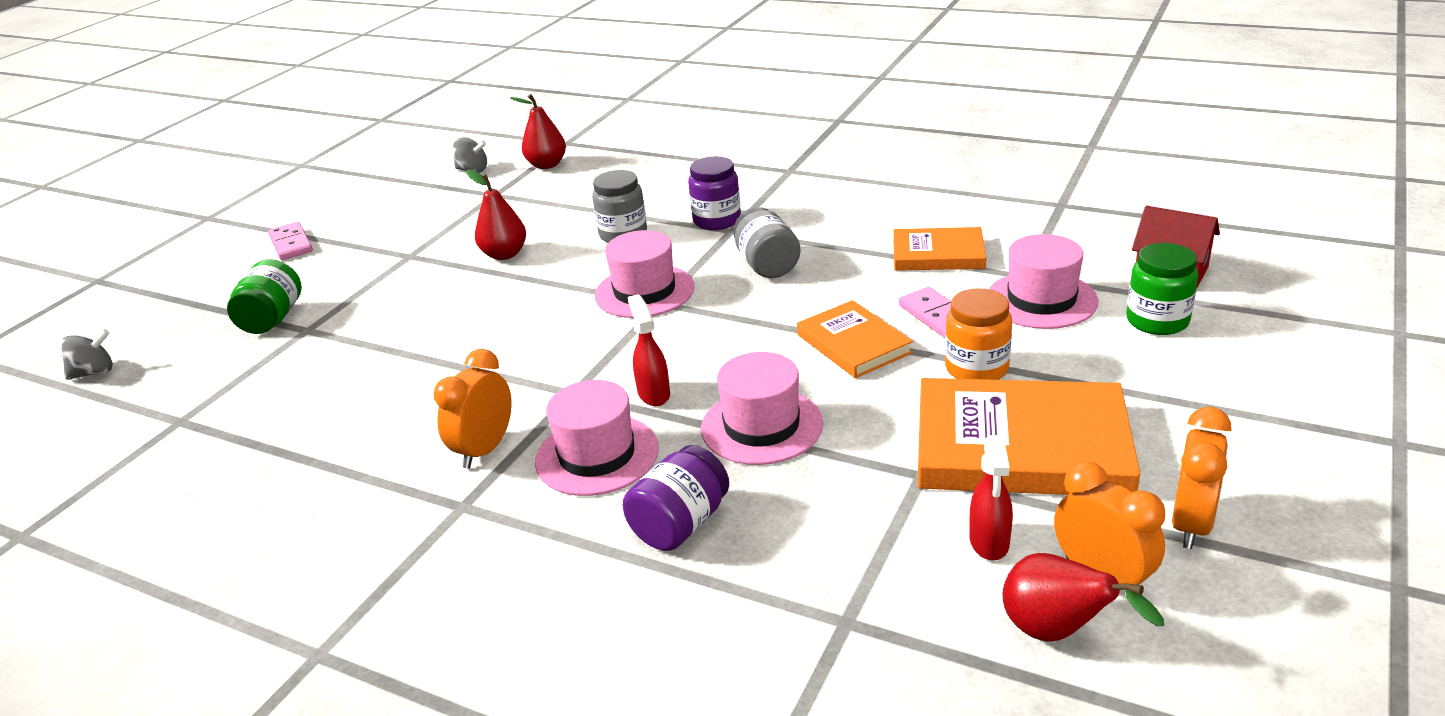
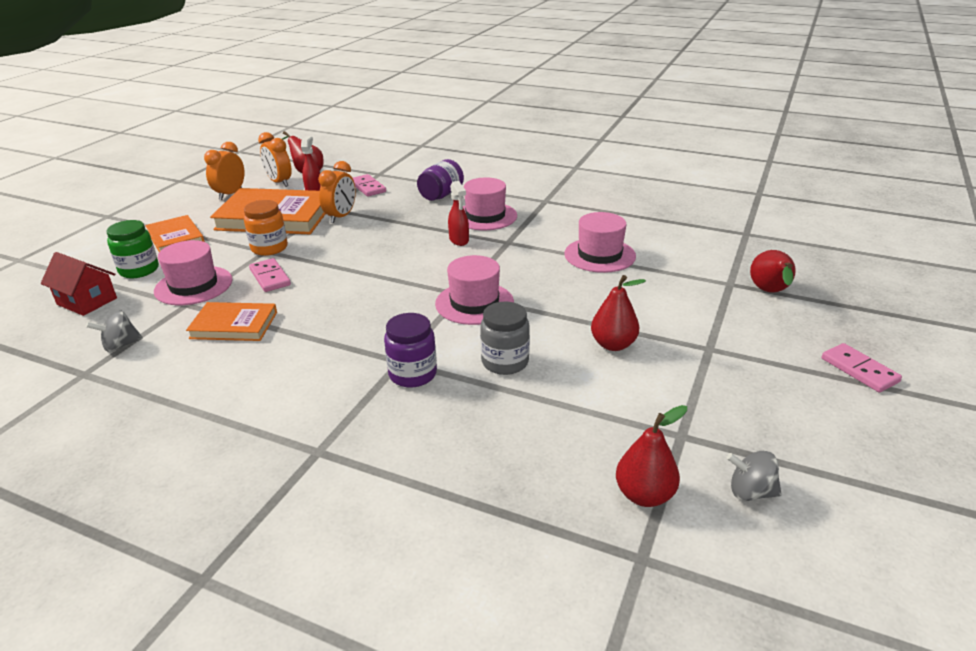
camera: 175 degrees right, 0 degrees up
(94, 372) = (856, 259): grey spinning top -> grey spinning top (120, 345)
(272, 319) = (770, 292): green jar -> red pear
(485, 449) = (546, 219): orange clock -> orange clock (341, 217)
(762, 426) = (399, 226): pink hat -> pink hat (599, 255)
(767, 265) = (374, 322): grey jar -> none
(853, 344) = (333, 262): orange book -> orange book (176, 238)
(858, 555) = (368, 187): none -> pink domino

